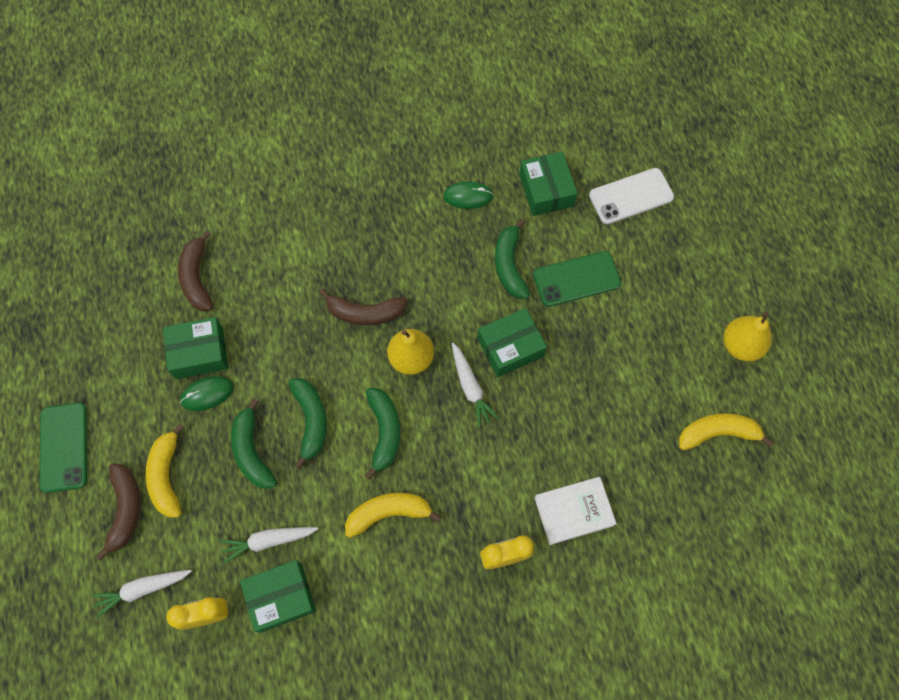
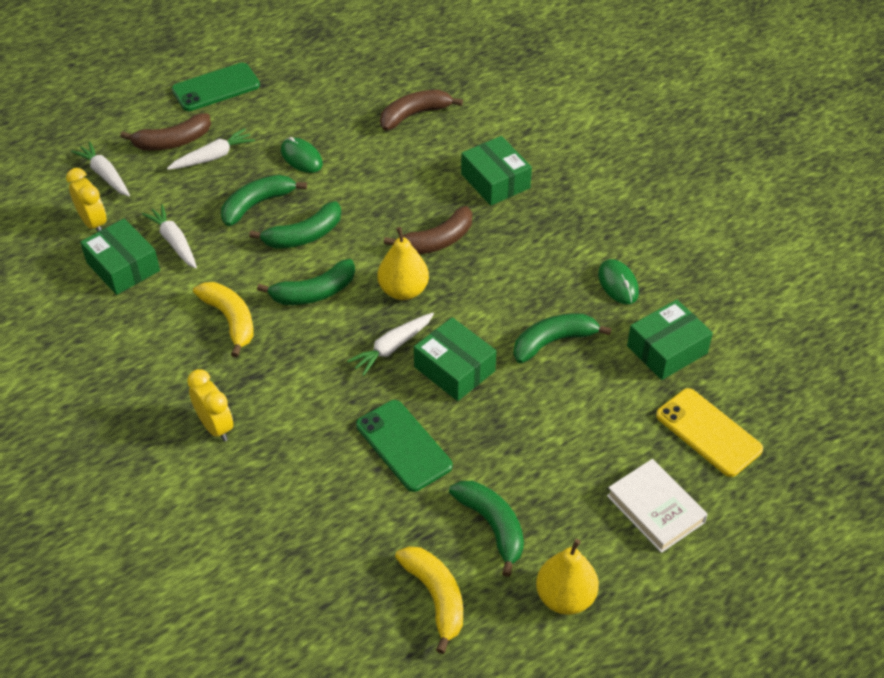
camera: 70 degrees right, 20 degrees down
(167, 476) = (212, 157): yellow banana -> white carrot
(199, 353) = (340, 140): green box -> green box (495, 181)
(365, 313) = (437, 241): brown banana -> brown banana turned 105 degrees counterclockwise
(574, 511) = (285, 475): white book -> white book (655, 509)
(576, 279) = (568, 406): green phone -> green phone (403, 445)
(631, 196) = (708, 432): white phone -> yellow phone
(668, 372) = (492, 526): none -> green banana

